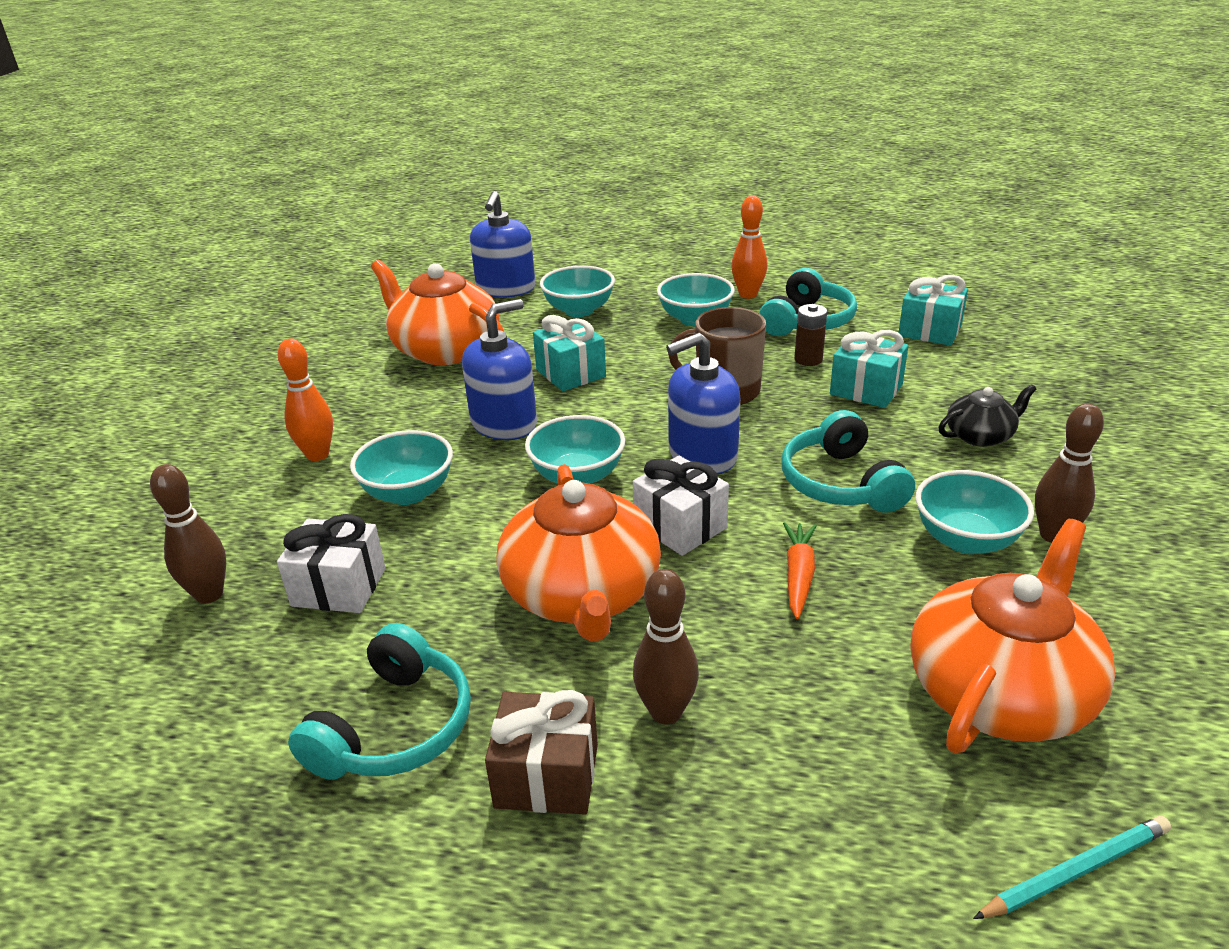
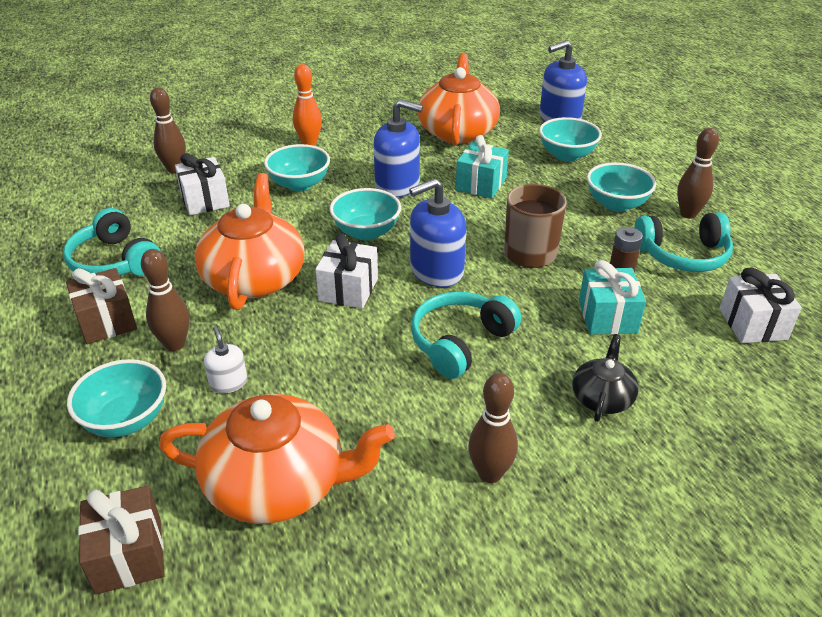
camera: 55 degrees right, 5 degrees up
(393, 727) = (115, 261): turquoise headphones -> turquoise headphones turned 60 degrees clockwise
(582, 594) = (255, 277): orange teapot -> orange teapot turned 135 degrees clockwise
(702, 455) = (436, 270): blue soap dispenser -> blue soap dispenser turned 60 degrees counterclockwise
(748, 295) = (688, 214): orange bowling pin -> brown bowling pin
(788, 681) = (228, 383): none -> white soap dispenser
(798, 575) = (335, 355): orange carrot -> none
(929, 331) = (752, 324): turquoise gift -> white gift
(965, 540) = (442, 425): turquoise bowl -> turquoise bowl (126, 420)
(980, 435) = (602, 398): black teapot -> black teapot turned 105 degrees counterclockwise
(1075, 871) = (129, 555): turquoise pencil -> brown gift

